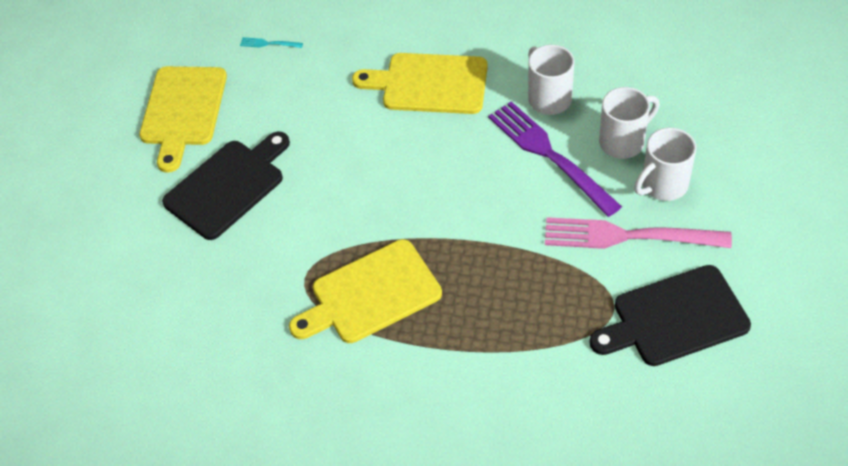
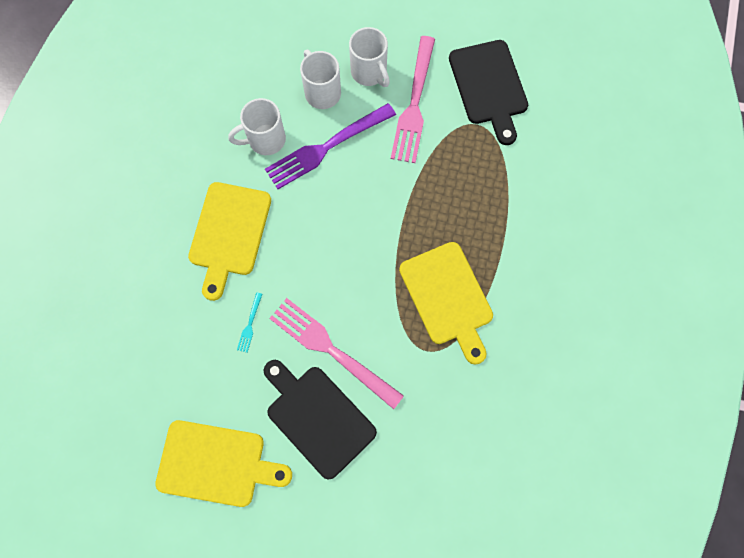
camera: 90 degrees left, 20 degrees up
(269, 44) = (145, 378): turquoise fork -> turquoise fork (250, 324)
(302, 189) = (332, 350): none -> pink fork

